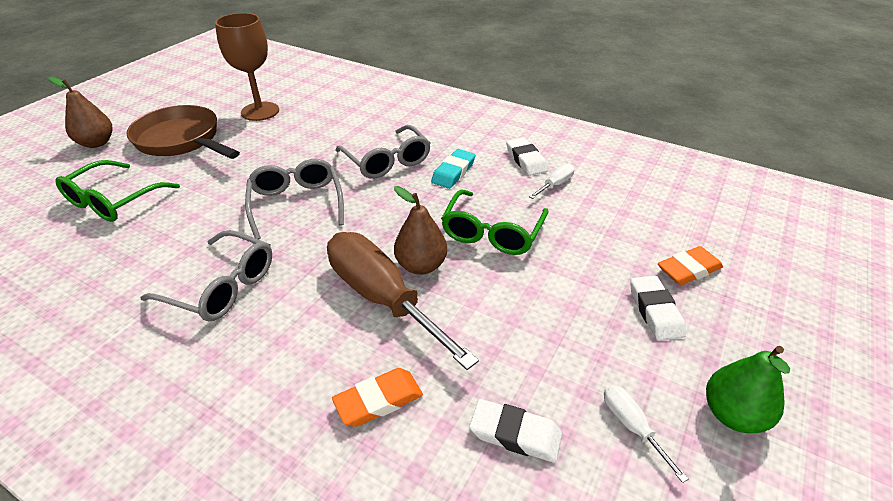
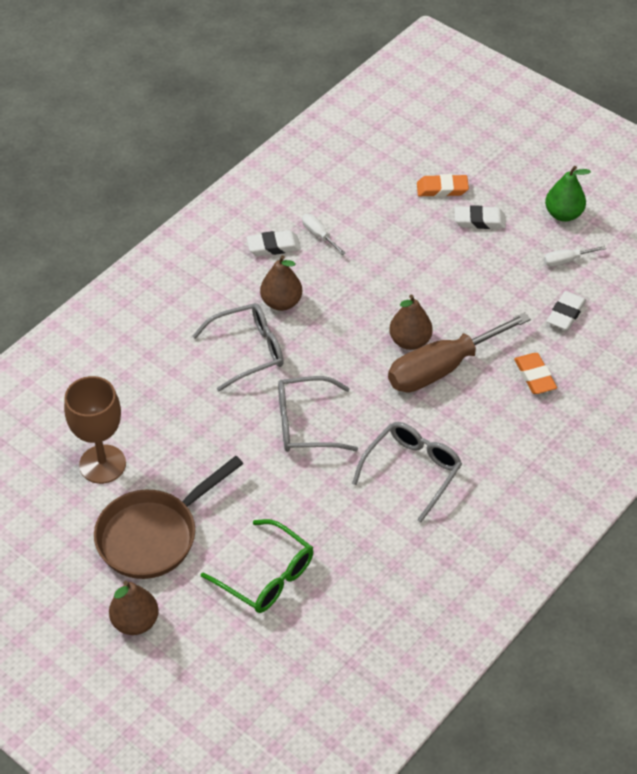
camera: 80 degrees left, 10 degrees up
(453, 172) = (281, 302): turquoise eraser -> brown pear
(492, 232) = (377, 290): green glasses -> none
(688, 270) = (442, 189): orange eraser -> orange eraser turned 75 degrees counterclockwise

